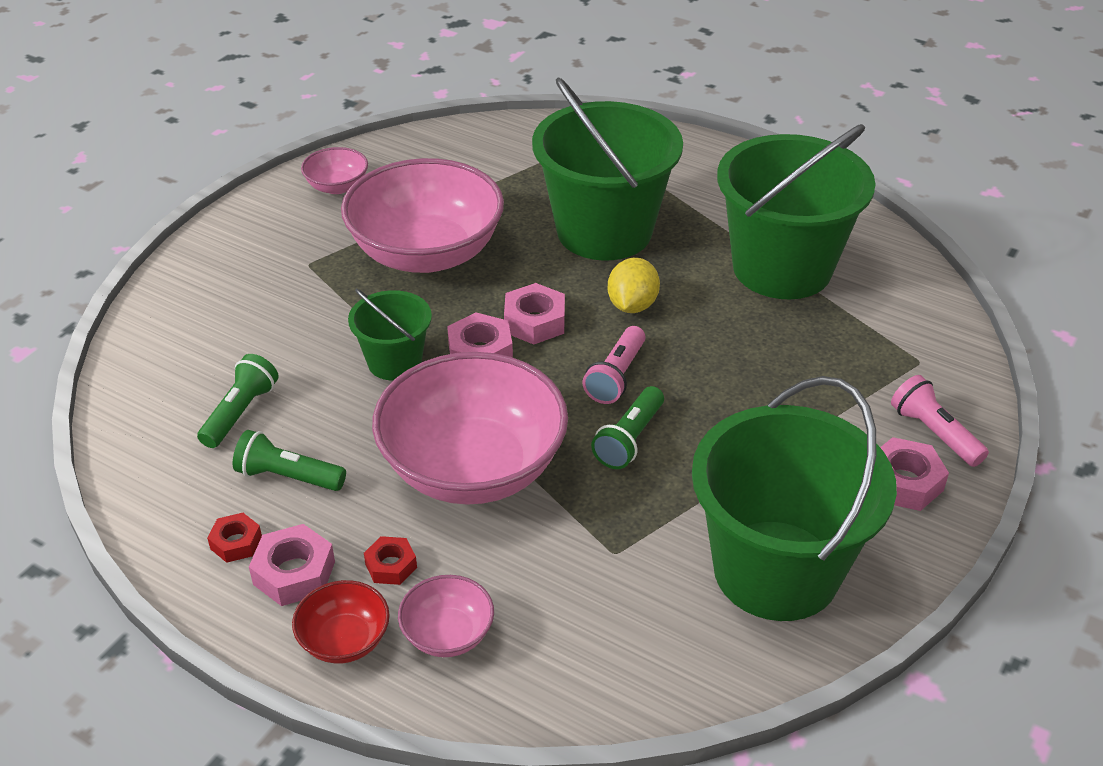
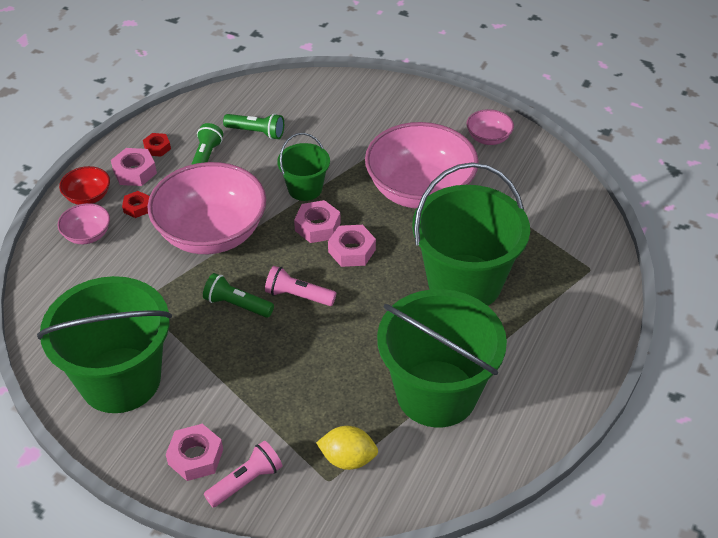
camera: 85 degrees right, 5 degrees up
(632, 305) = (376, 302): yellow lemon -> yellow lemon (348, 459)

